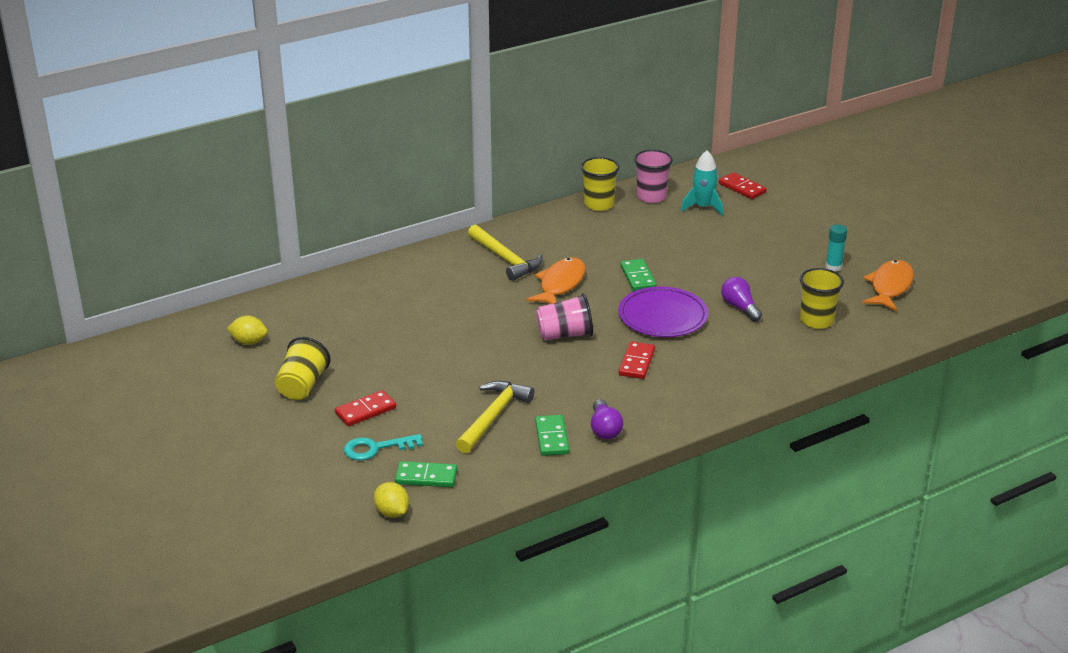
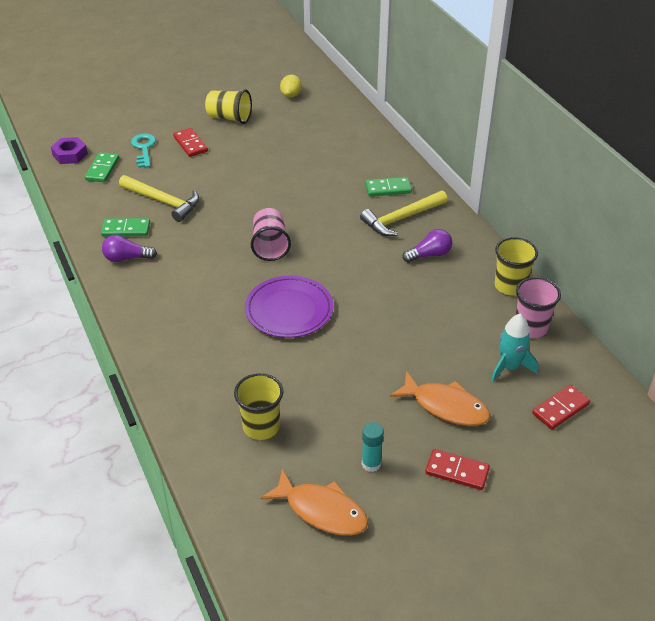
camera: 95 degrees right, 10 degrees up
(392, 512) = (70, 154): yellow lemon -> purple nut
(560, 284) = (354, 249): orange fish -> orange fish (445, 406)
(637, 362) = (216, 285): red domino -> red domino (457, 471)
(638, 277) = (362, 300): green domino -> green domino (388, 189)
(740, 307) = (296, 368): purple light bulb -> purple light bulb (429, 255)

